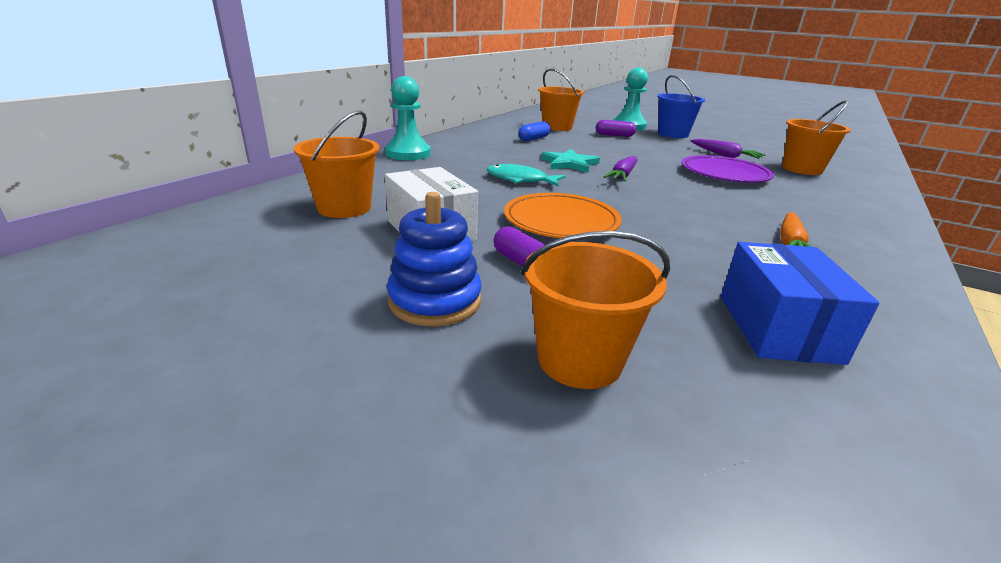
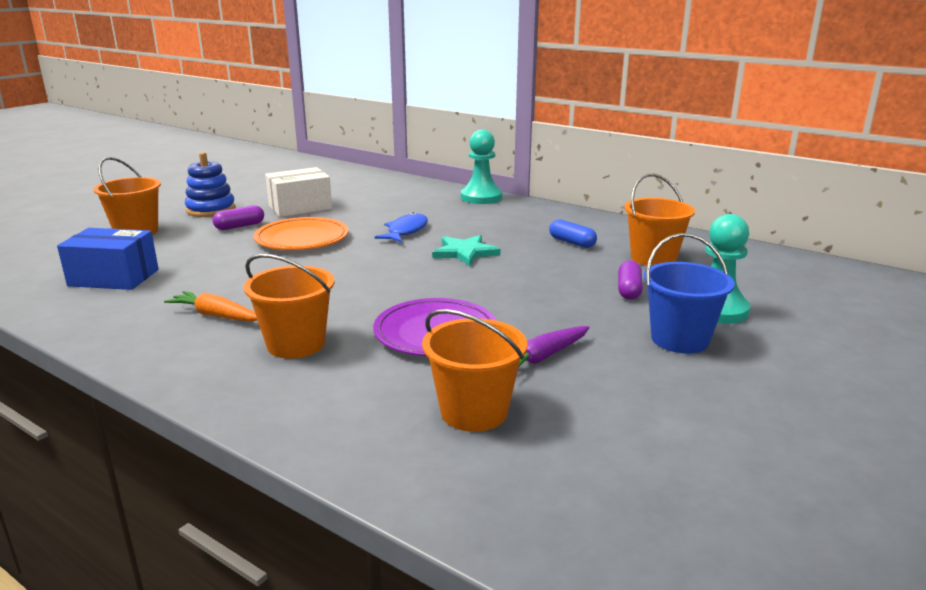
camera: 95 degrees right, 5 degrees down
(344, 208) = (346, 189): orange bucket -> orange bucket (296, 344)
(520, 180) = (405, 231): turquoise fish -> blue fish
(622, 175) = (422, 272): purple carrot -> none

